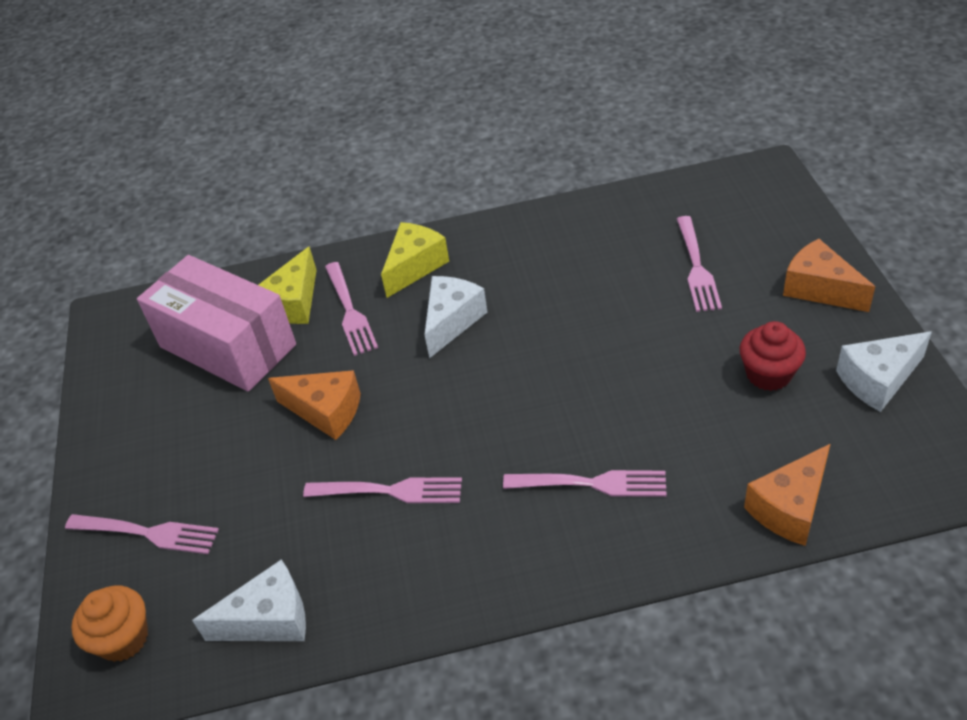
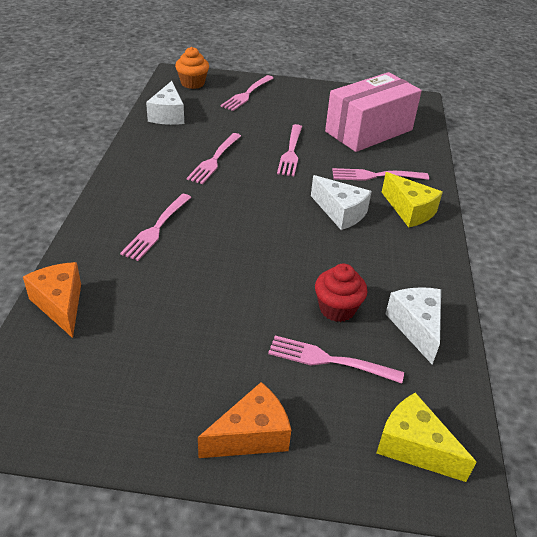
camera: 100 degrees right, 5 degrees down
(294, 303) = (396, 157): yellow cheese -> yellow cheese (414, 447)
(326, 411) = (290, 152): orange cheese -> pink fork
(768, 374) = (178, 349): red cupcake -> red cupcake (337, 309)
(878, 380) = (119, 416): white cheese -> white cheese (416, 327)

